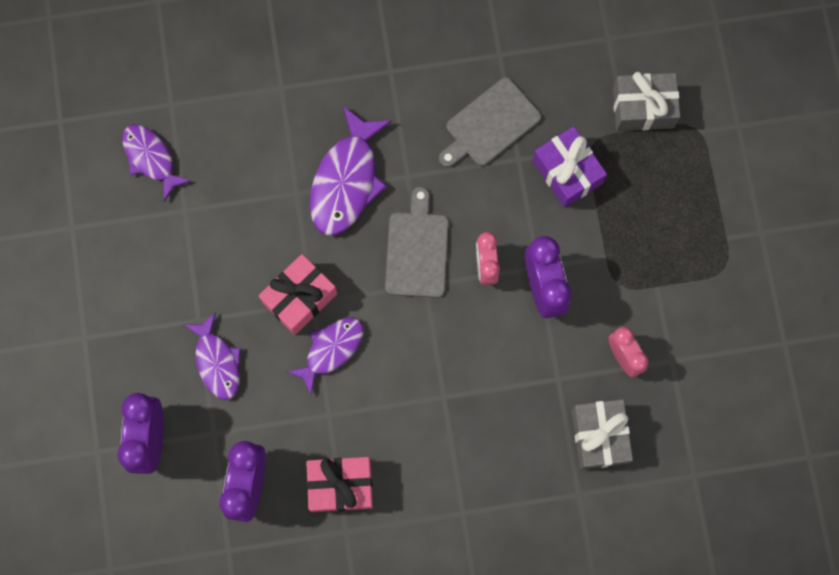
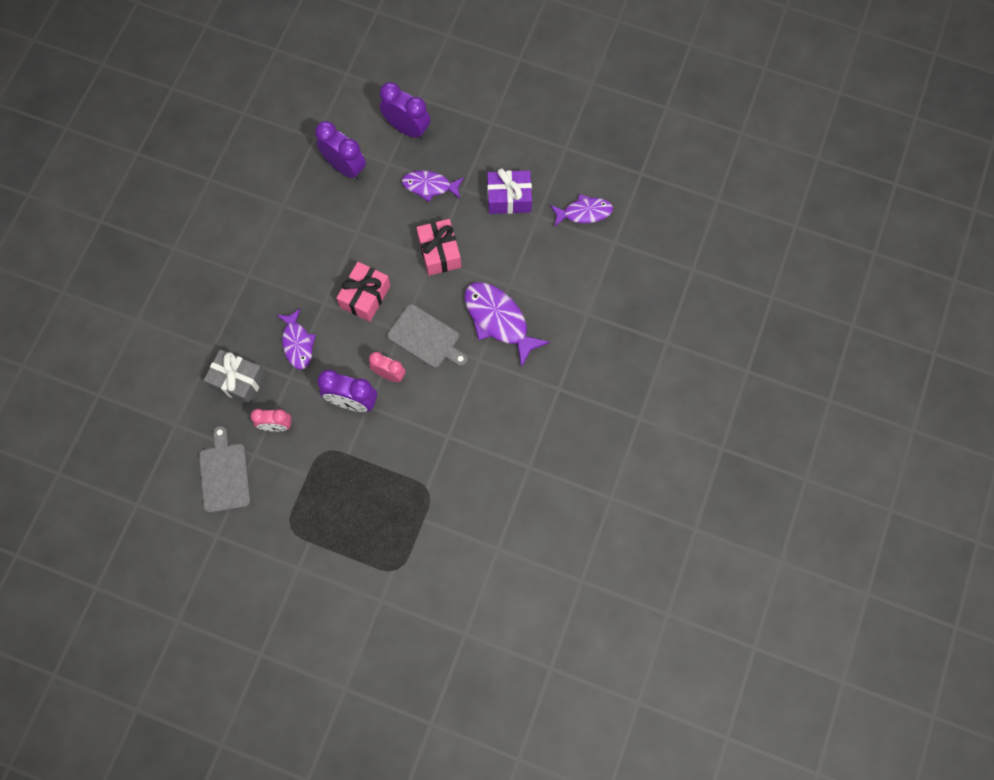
camera: 120 degrees right, 5 degrees down
(331, 350) = (395, 253): purple fish -> purple fish (297, 343)
(341, 485) = (310, 216): pink gift -> pink gift (365, 296)
(490, 125) = (482, 431): grey cutting board -> grey cutting board (224, 474)
(567, 172) = (419, 463): purple gift -> purple gift (509, 198)
(643, 108) = (433, 541): grey gift -> none

